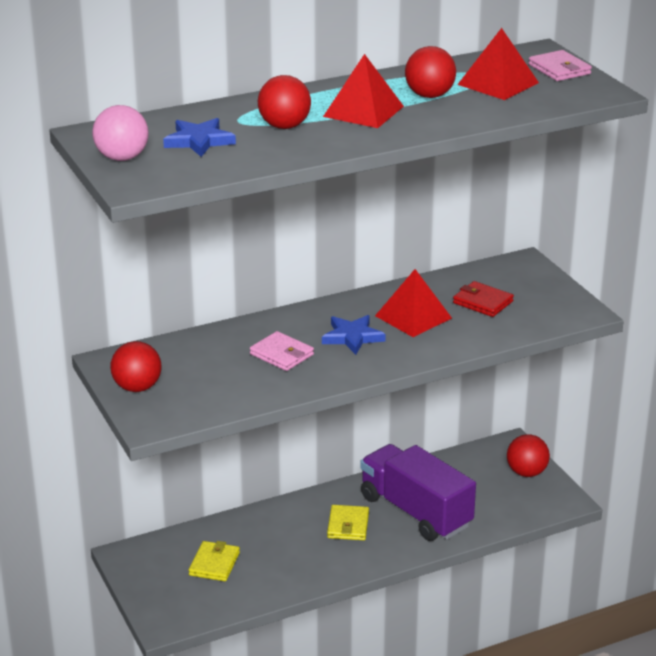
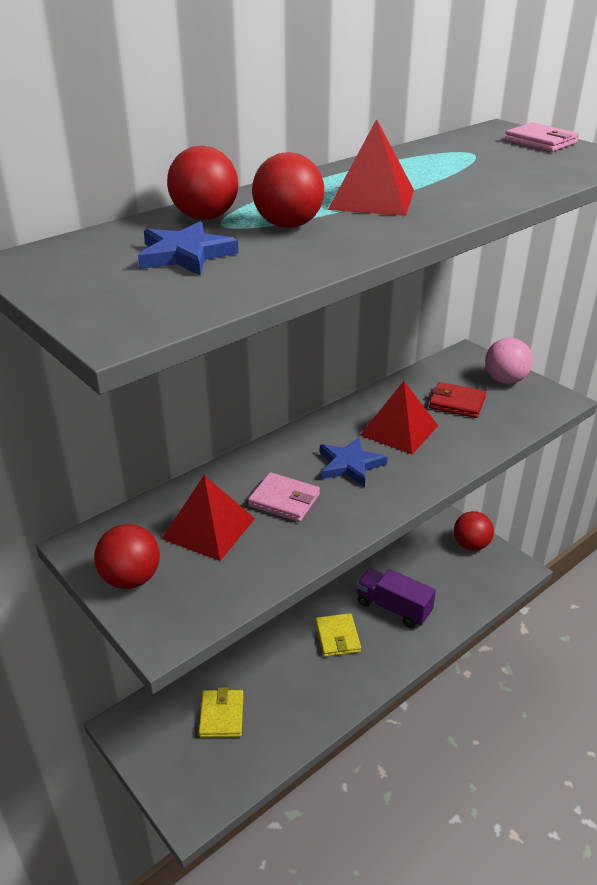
camera: 15 degrees left, 5 degrees up
(122, 158) = (84, 290): pink ball -> pink ball (505, 380)
(415, 512) = (393, 608): purple truck -> purple truck, size x0.63
(429, 96) = (432, 177): red ball -> red ball (205, 217)
(498, 83) = (493, 159): red pyramid -> red pyramid (208, 528)

